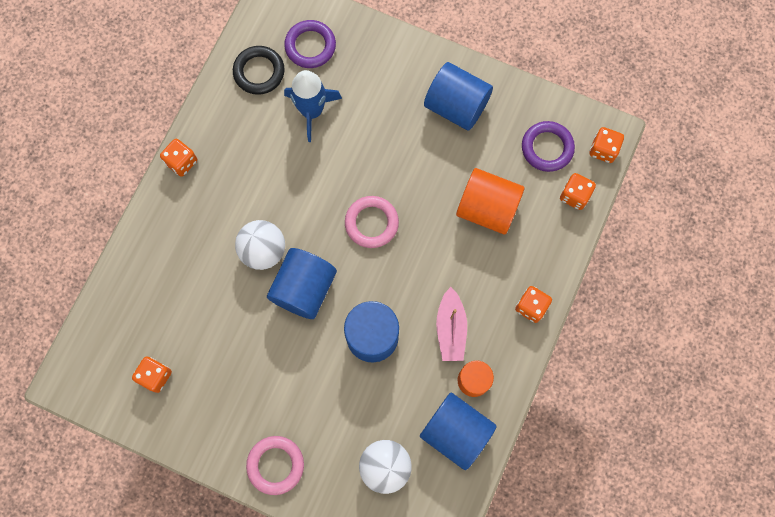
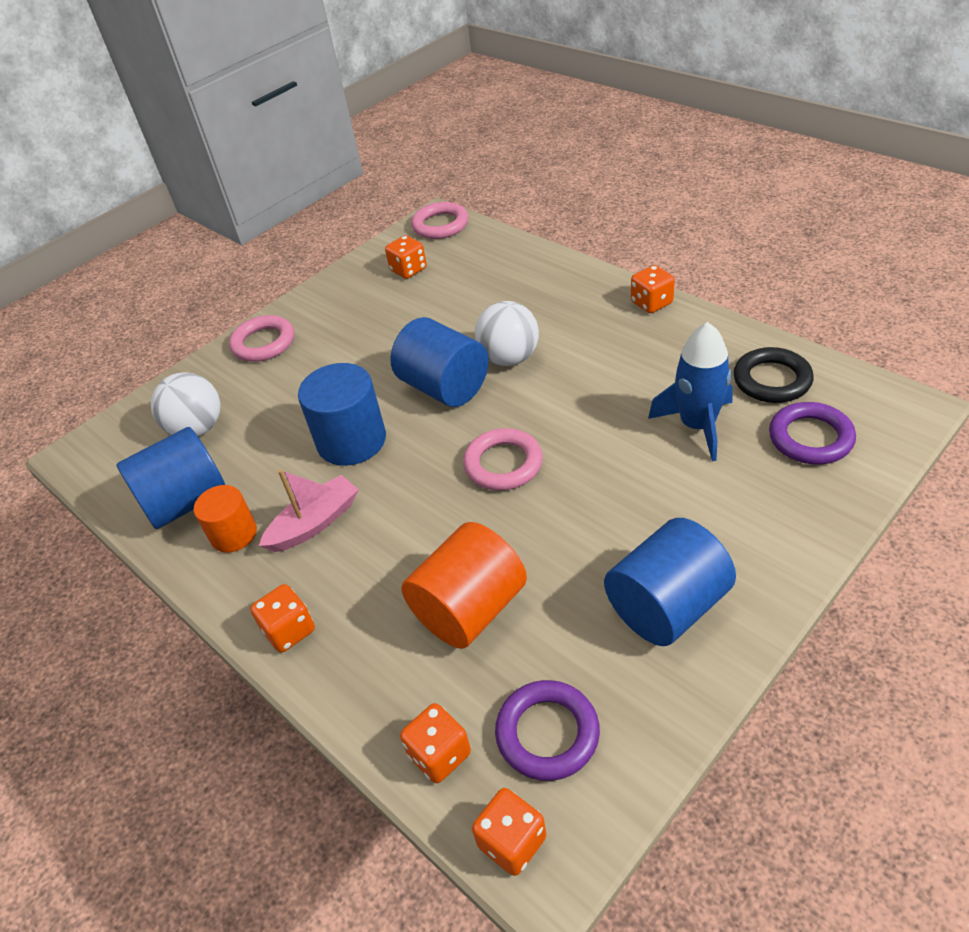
camera: 115 degrees right, 30 degrees down
(79, 372) = (440, 225): none -> pink ring
(450, 328) = (315, 523): pink boat -> pink boat turned 120 degrees clockwise

